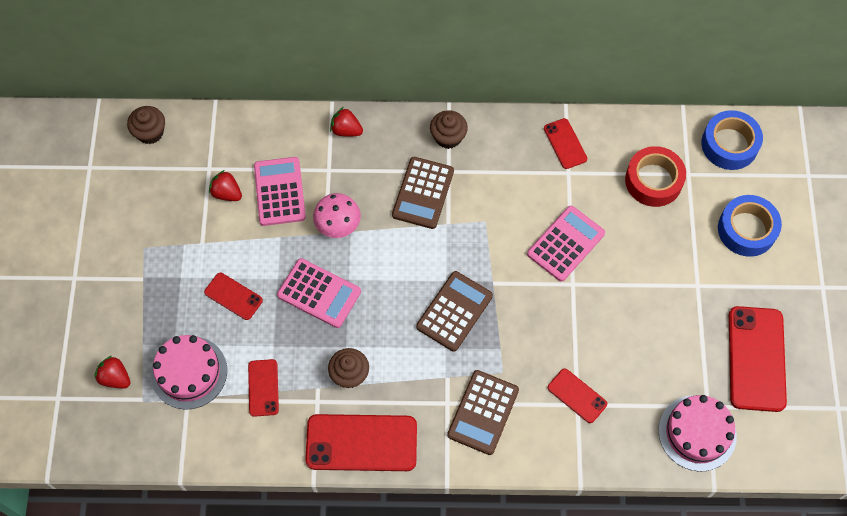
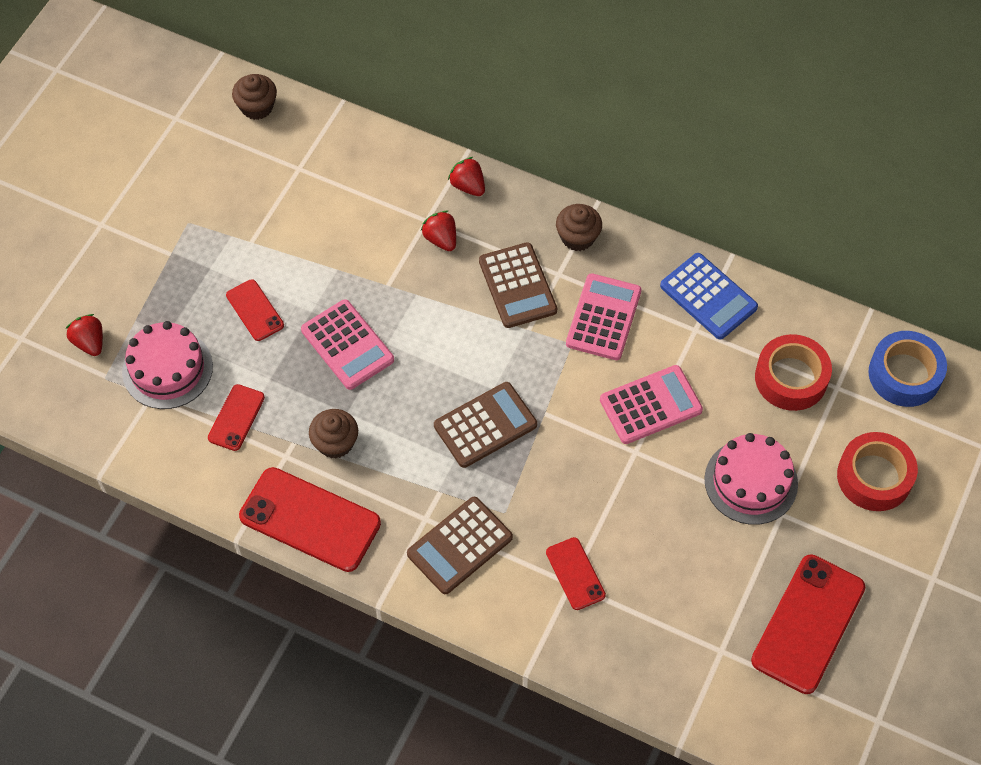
camera: 25 degrees right, 5 degrees down
(227, 193) = (304, 201): red strawberry -> red strawberry (441, 239)
(279, 192) = (361, 222): pink calculator -> pink calculator (603, 317)
(338, 224) = (406, 281): pink mushroom -> none
(423, 193) = (517, 286): brown calculator -> brown calculator turned 60 degrees counterclockwise
(565, 144) = (708, 297): red phone -> blue calculator
(697, 433) = (693, 674): pink cake -> pink cake (751, 481)
(746, 229) = (874, 477): blue tape -> red tape

